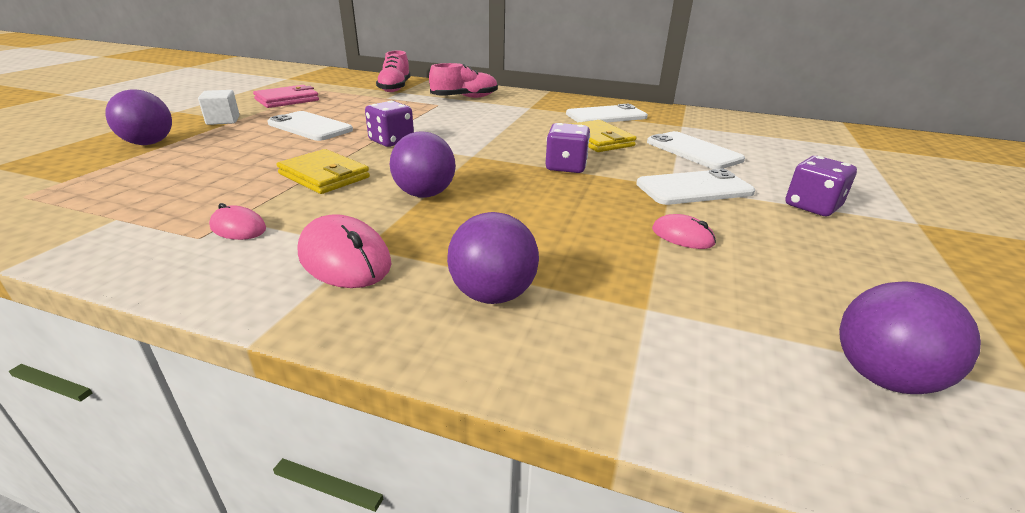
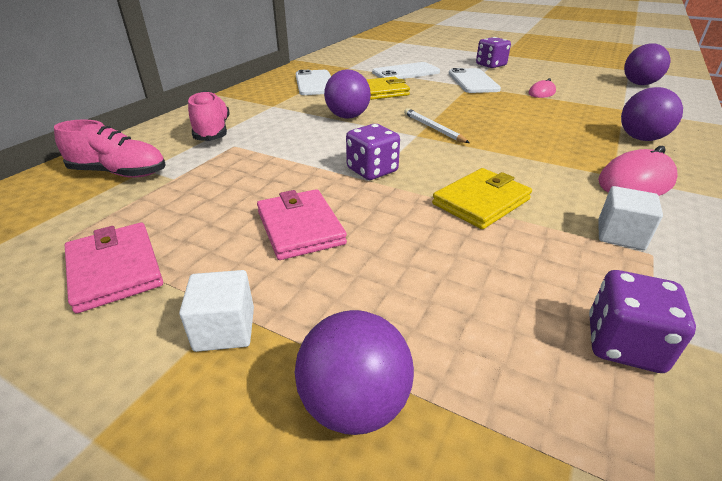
camera: 80 degrees left, 5 degrees up
(238, 228) = (620, 235): pink mouse -> white cube
(310, 127) = (300, 227): white phone -> pink wallet
(425, 194) = (510, 155): purple ball -> purple ball (347, 117)
(493, 162) = (433, 128): none -> white pencil
(566, 167) = (440, 107): purple dice -> purple dice (623, 344)

